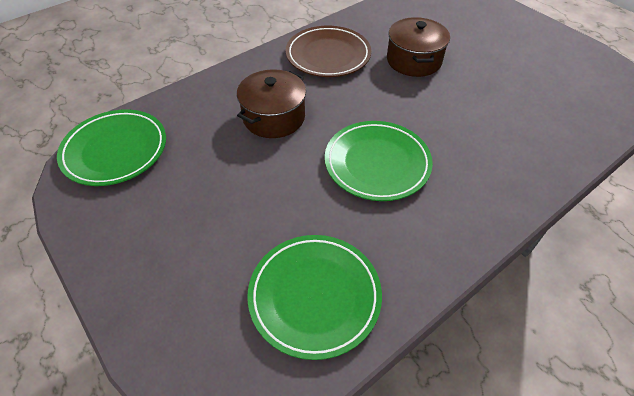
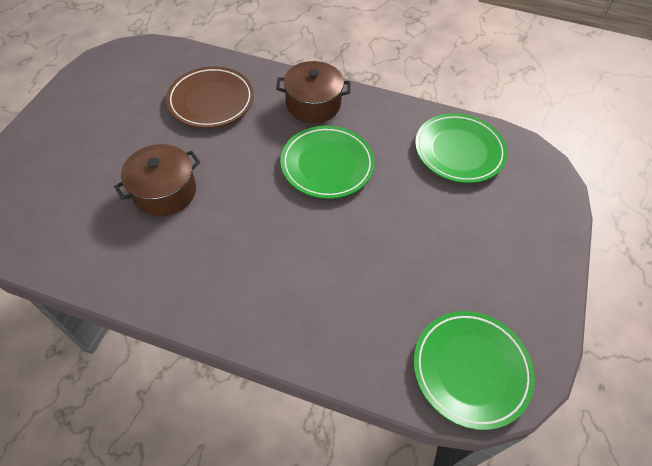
camera: 125 degrees left, 5 degrees up
(274, 117) = (327, 262): brown pot -> brown pot (313, 104)
(328, 55) = (197, 269): brown plate -> brown plate (211, 101)

